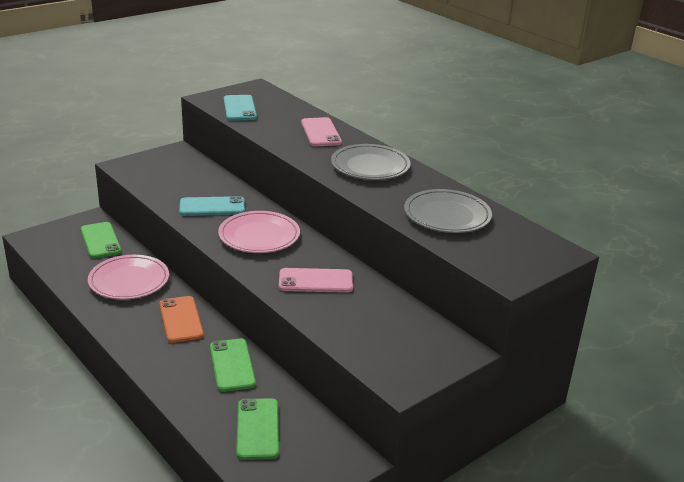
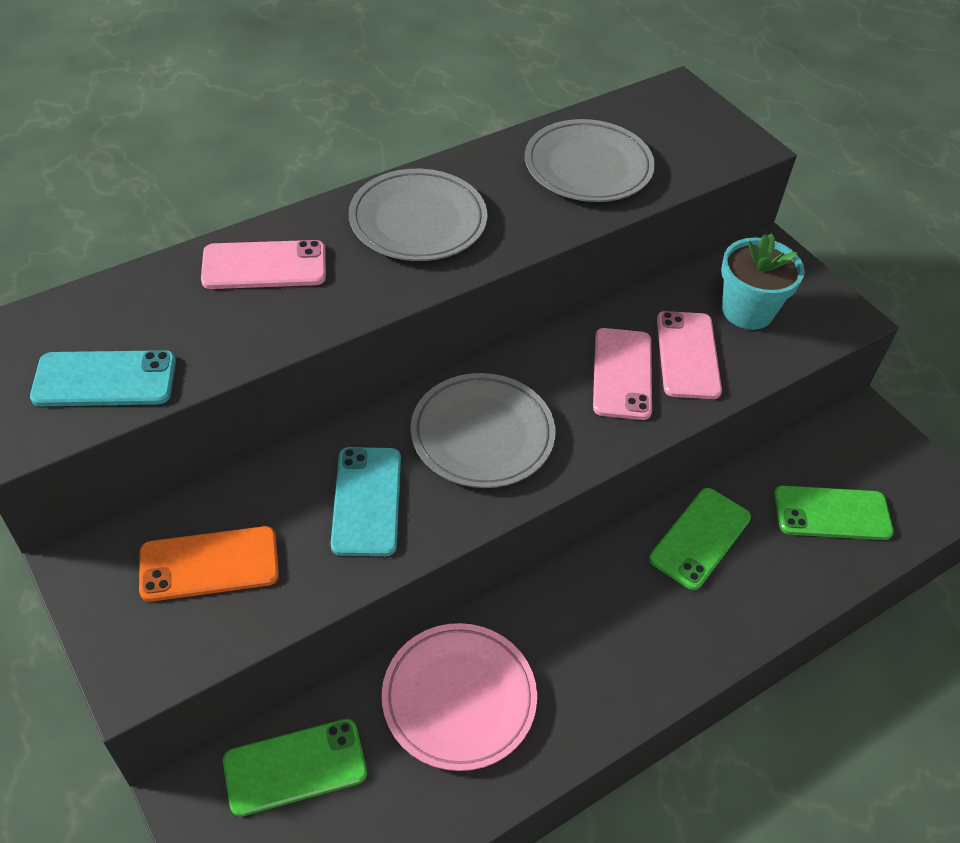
camera: 85 degrees left, 20 degrees up
(181, 319) = (585, 608): orange phone -> orange phone (209, 564)
(232, 365) = (700, 538): green phone -> green phone turned 45 degrees counterclockwise
(259, 236) = (482, 435): pink plate -> grey plate
(338, 306) = (687, 355): none -> pink phone
(390, 334) = (747, 311): none -> turquoise flower pot

